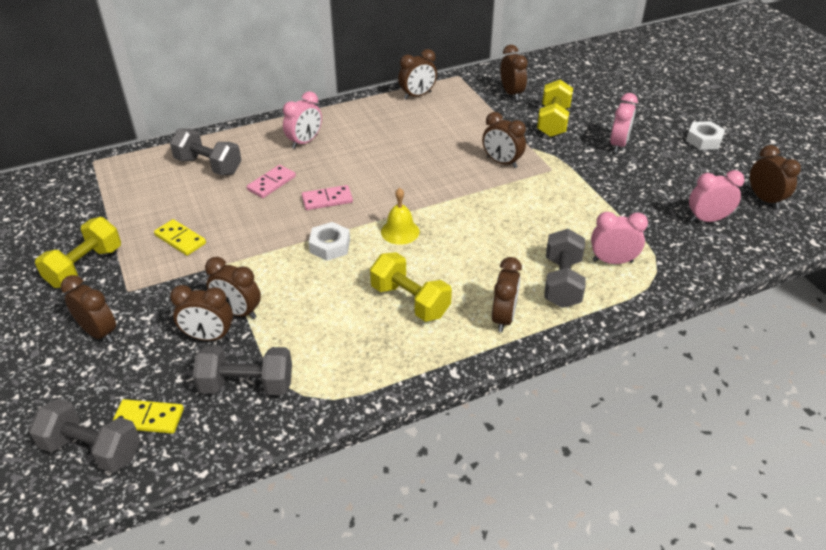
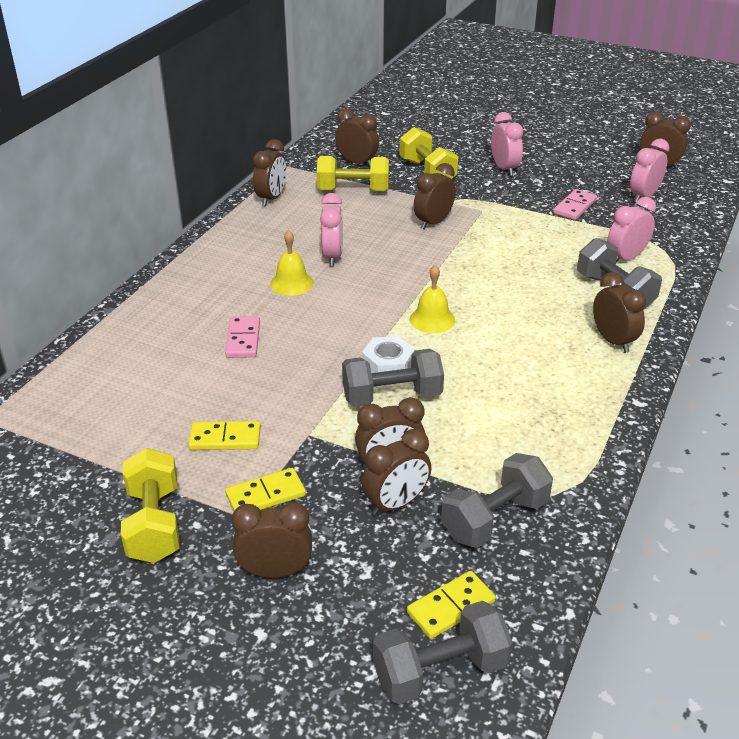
camera: 40 degrees left, 5 degrees down
(154, 286) = (265, 495): none -> yellow domino
(208, 166) = (145, 356): grey dumbbell -> grey dumbbell (392, 396)
(305, 142) = (219, 287): pink clock -> pink clock (332, 257)
(327, 199) = (323, 326): pink domino -> pink domino (574, 207)
(349, 160) = (291, 283): none -> yellow bell
(410, 301) = (525, 369): yellow dumbbell -> yellow dumbbell (353, 190)
(501, 162) = (433, 222): brown clock -> brown clock turned 135 degrees clockwise
(703, 140) = (560, 139): white nut -> none

